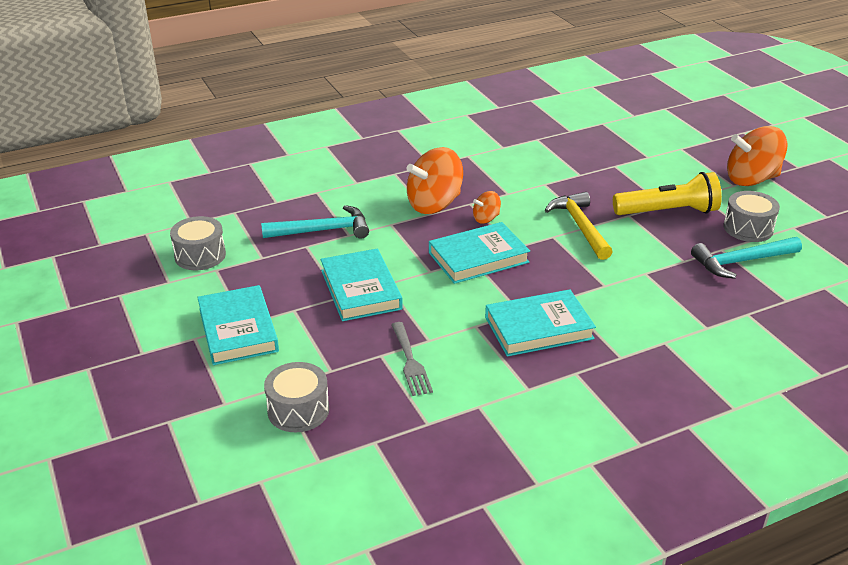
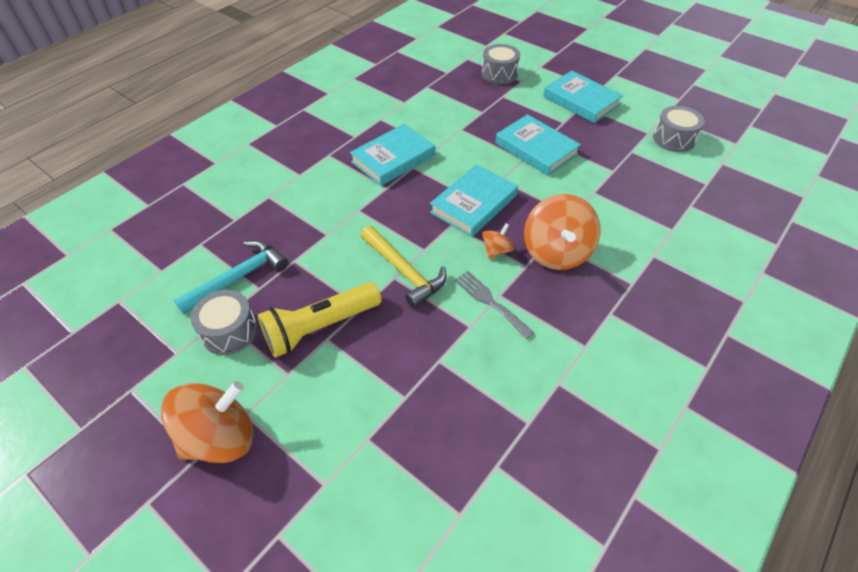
camera: 155 degrees right, 15 degrees up
(322, 230) = (618, 189): turquoise hammer -> none
(410, 362) = (461, 113): grey fork -> grey fork (490, 301)
(434, 204) = (556, 252): orange spinning top -> orange spinning top turned 150 degrees clockwise

